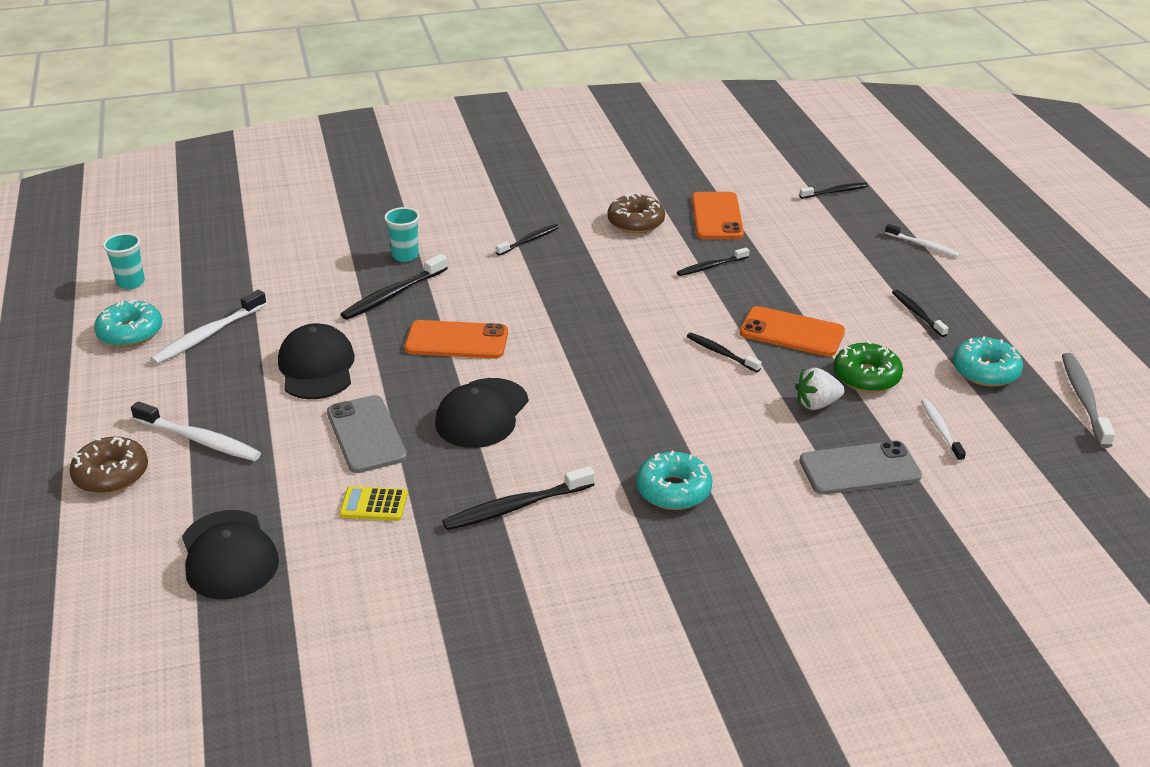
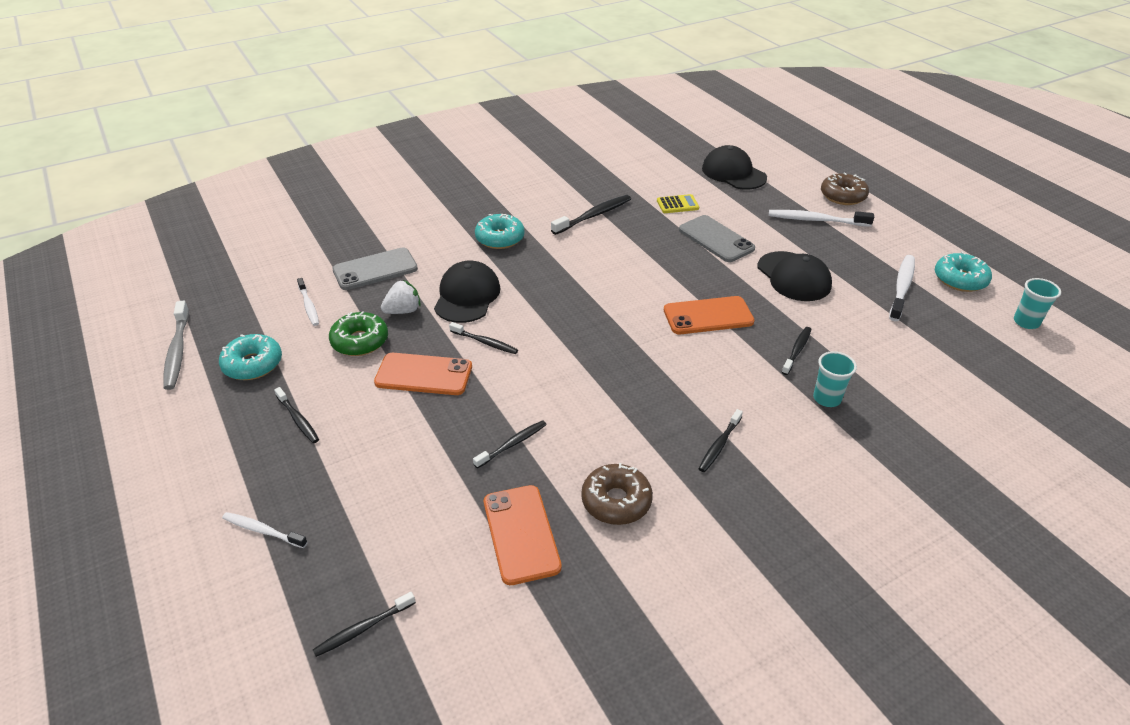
camera: 165 degrees right, 5 degrees up
(393, 295) = (797, 350): black toothbrush -> black toothbrush, size x0.64
(482, 414) = (649, 264): black cap -> black cap (467, 296)

